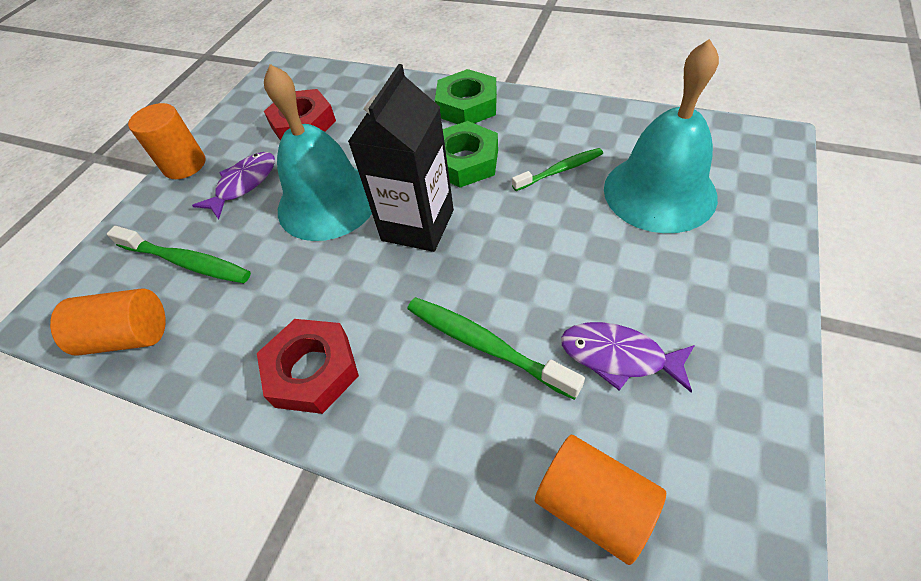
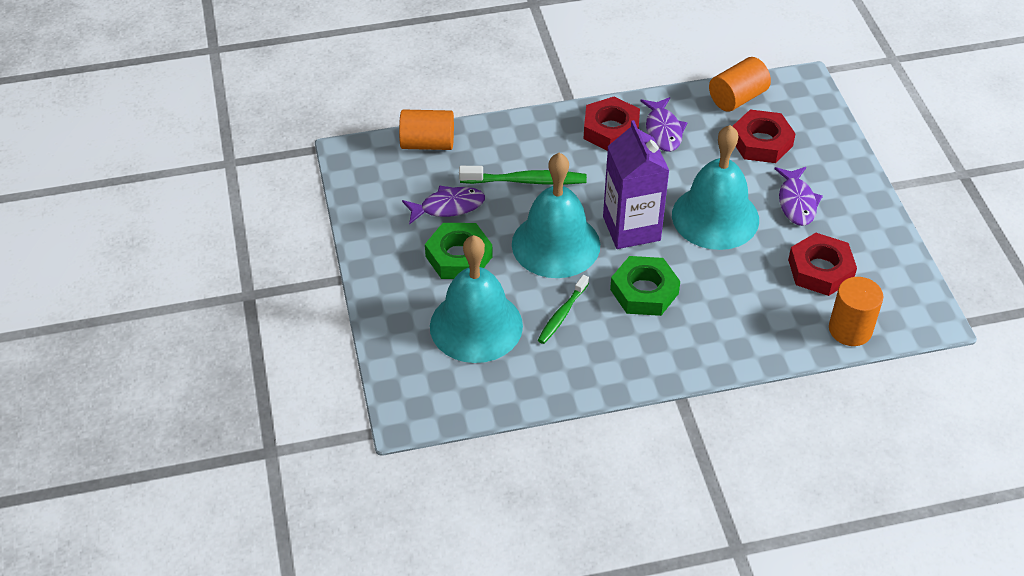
camera: 140 degrees right, 5 degrees down
(184, 165) = (868, 196): orange cylinder -> orange cylinder (850, 329)
(186, 262) = (761, 142): green toothbrush -> red nut
(257, 333) = (663, 131): none -> purple fish
(418, 225) = (631, 228): black carton -> purple carton
(467, 105) = (694, 349): green nut -> green nut (459, 257)
(512, 242) = (556, 244): none -> turquoise bell

